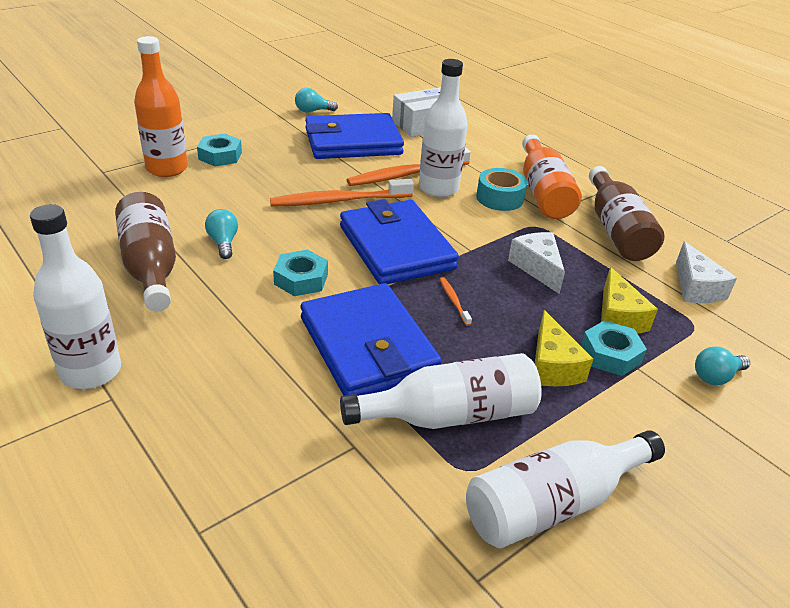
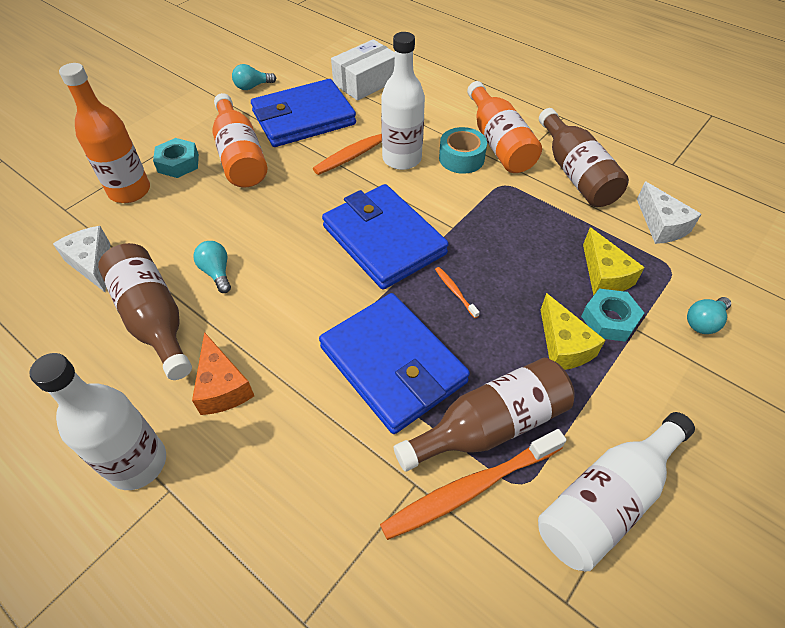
camera: 10 degrees left, 15 degrees up
(194, 330) = (222, 386): none -> orange cheese
(280, 160) = (240, 156): none -> orange bottle
(301, 279) = (306, 300): turquoise nut -> none
(339, 201) = (312, 195): orange toothbrush -> orange toothbrush (470, 488)
(450, 415) = (490, 425): white bottle -> brown bottle
(537, 268) = (518, 234): white cheese -> white cheese (92, 264)

